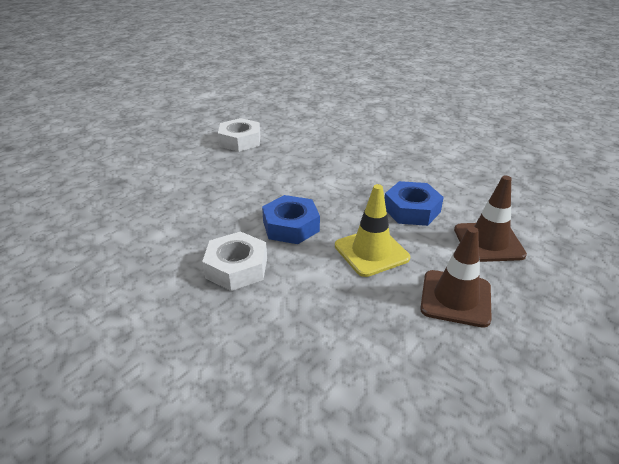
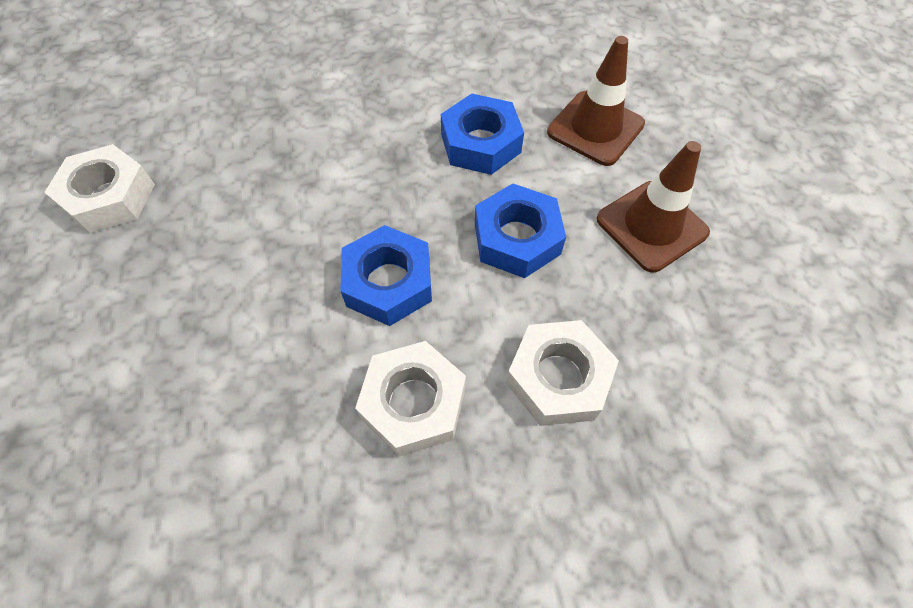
camera: 50 degrees left, 25 degrees up
(306, 310) = (558, 378): none -> white nut
(371, 252) = (517, 238): yellow traffic cone -> blue nut

